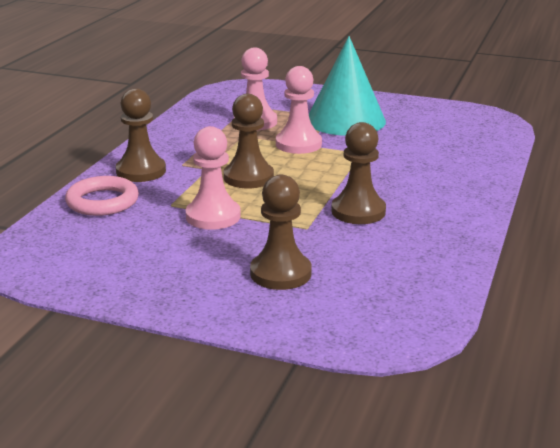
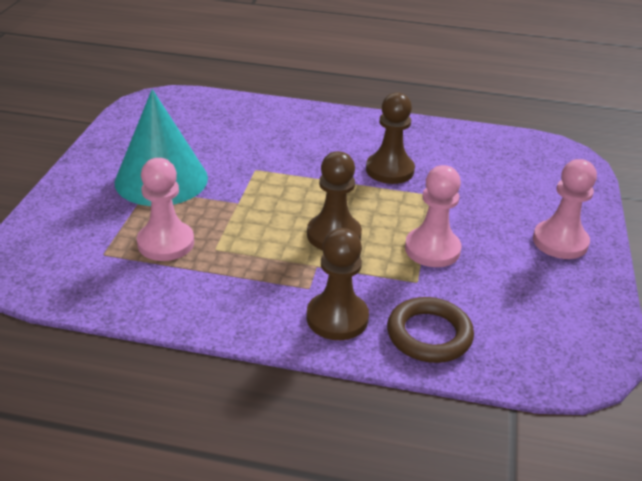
camera: 100 degrees left, 10 degrees up
(102, 201) = (429, 335): pink ring -> brown ring
(280, 273) = (516, 204): brown pawn -> none
(298, 144) = (236, 208): pink pawn -> pink pawn (560, 242)

